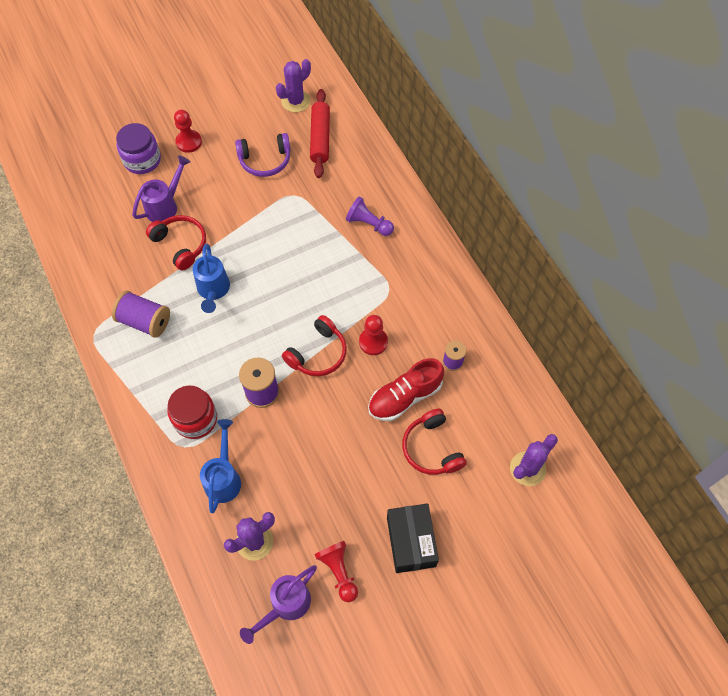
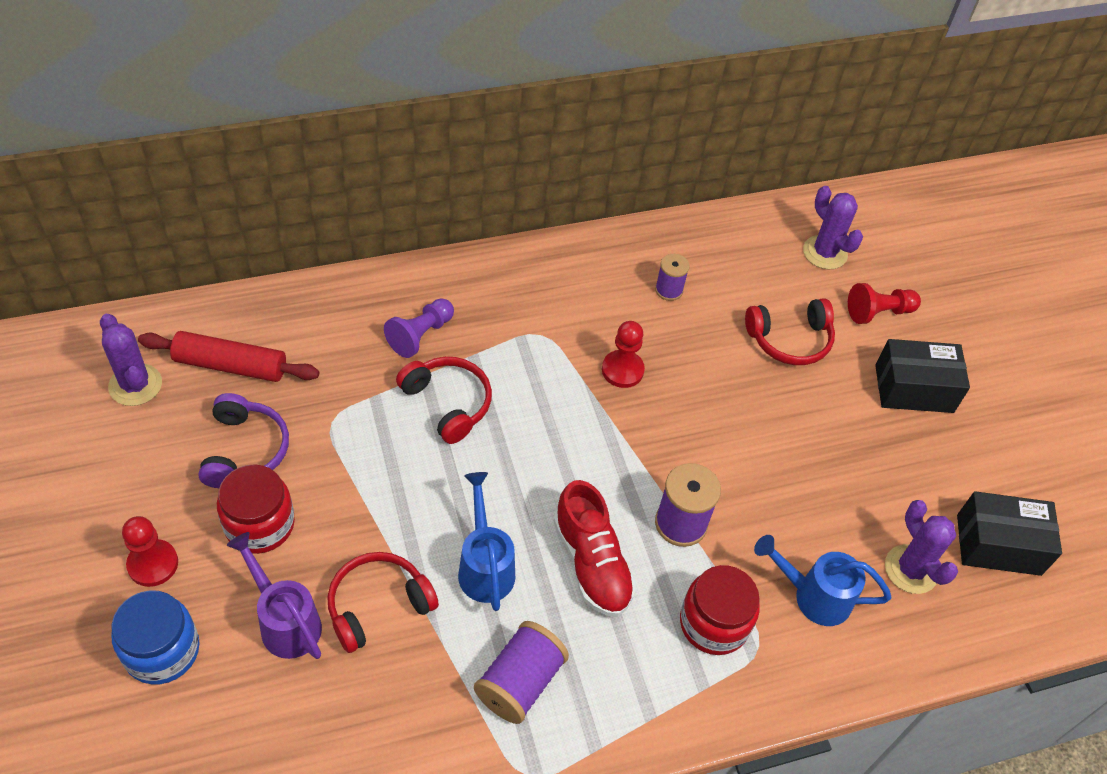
camera: 85 degrees left, 10 degrees down
(142, 160) = (162, 650): purple jar -> blue jar
(213, 290) = (485, 566): blue watering can -> blue watering can turned 105 degrees counterclockwise
(220, 180) = (259, 524): none -> red jar
(285, 605) = (998, 545): purple watering can -> black box
(318, 354) = (629, 440): red headphones -> red headphones (448, 403)
(339, 571) = (952, 475): red pawn -> red pawn (878, 312)
(404, 397) = (713, 352): red shoe -> red shoe (592, 563)

